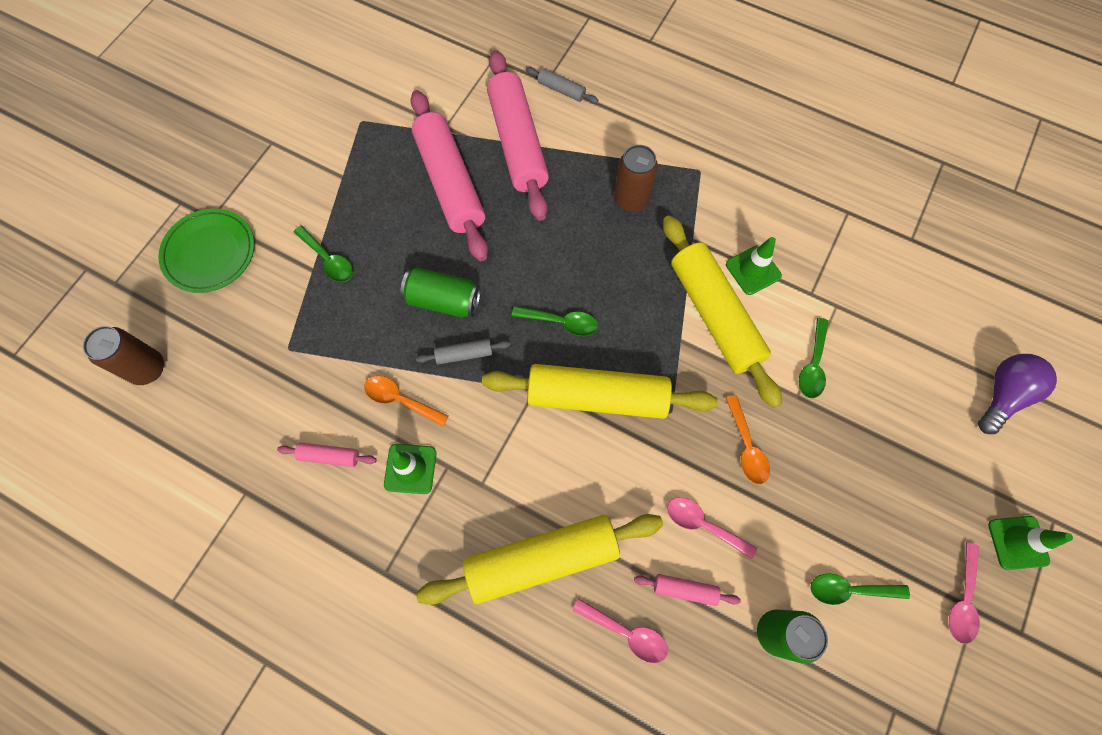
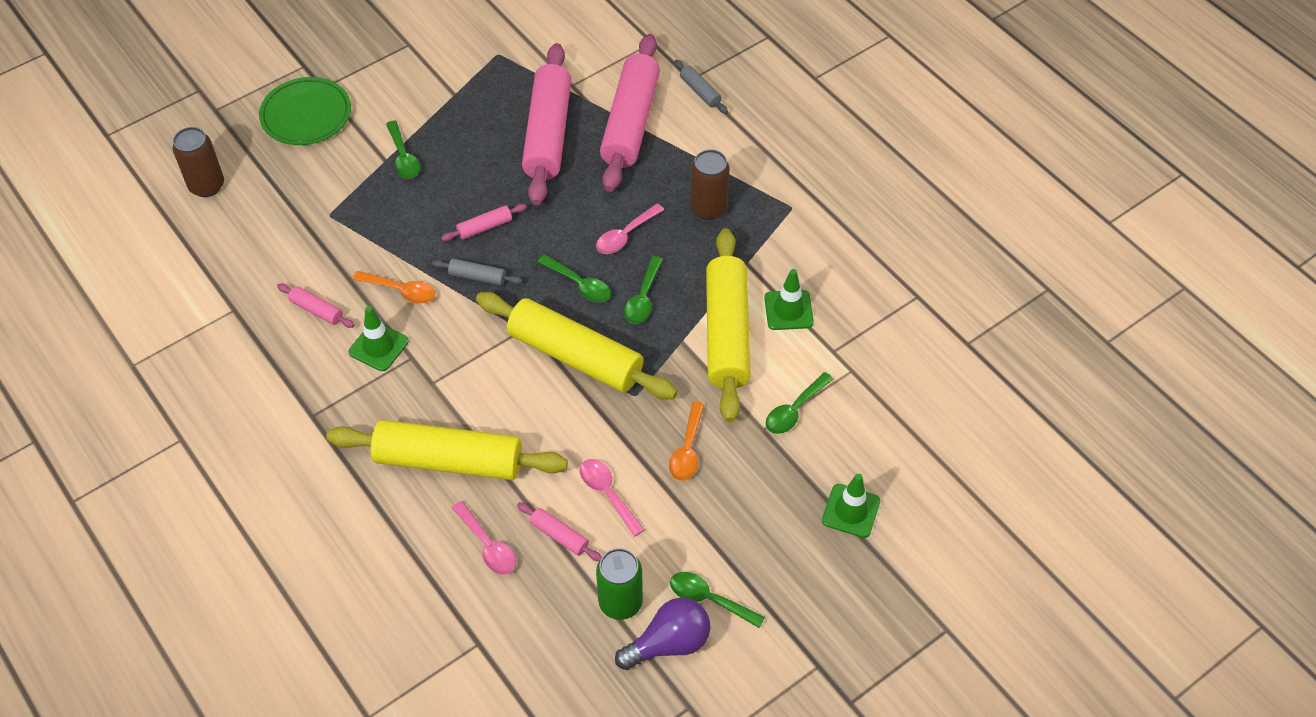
camera: 25 degrees right, 15 degrees down
(400, 400) = (401, 291): orange spoon -> orange spoon turned 150 degrees clockwise
(443, 300) = (484, 227): green can -> pink rolling pin
(624, 312) = (643, 298): none -> green spoon
(962, 600) = (811, 652): pink spoon -> pink spoon (625, 235)
(1002, 395) = (968, 509): purple light bulb -> purple light bulb (669, 643)
(1018, 542) = (897, 631): green traffic cone -> green traffic cone (851, 511)

